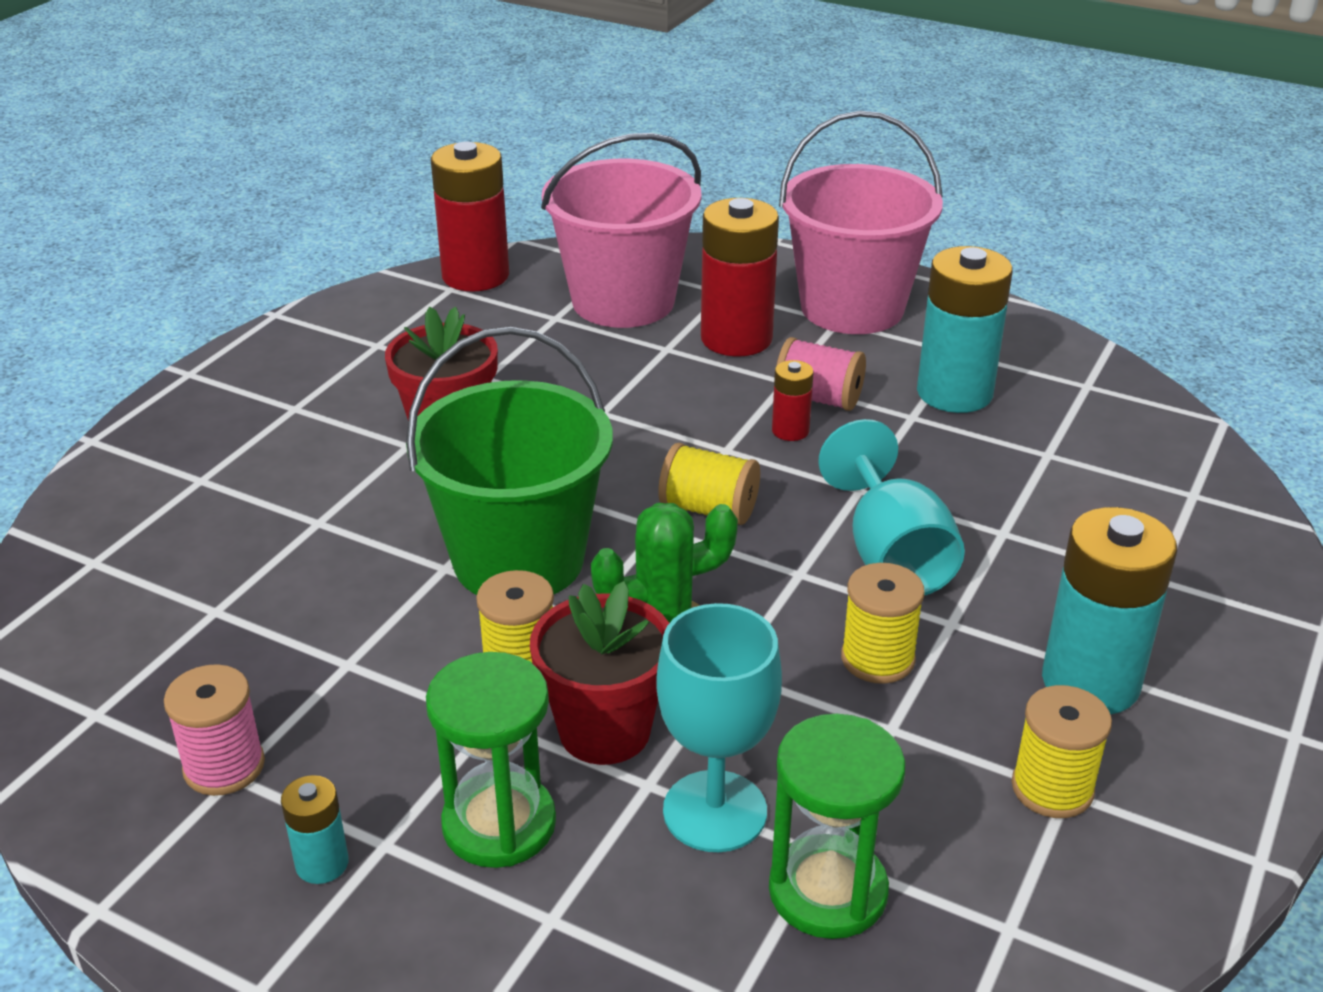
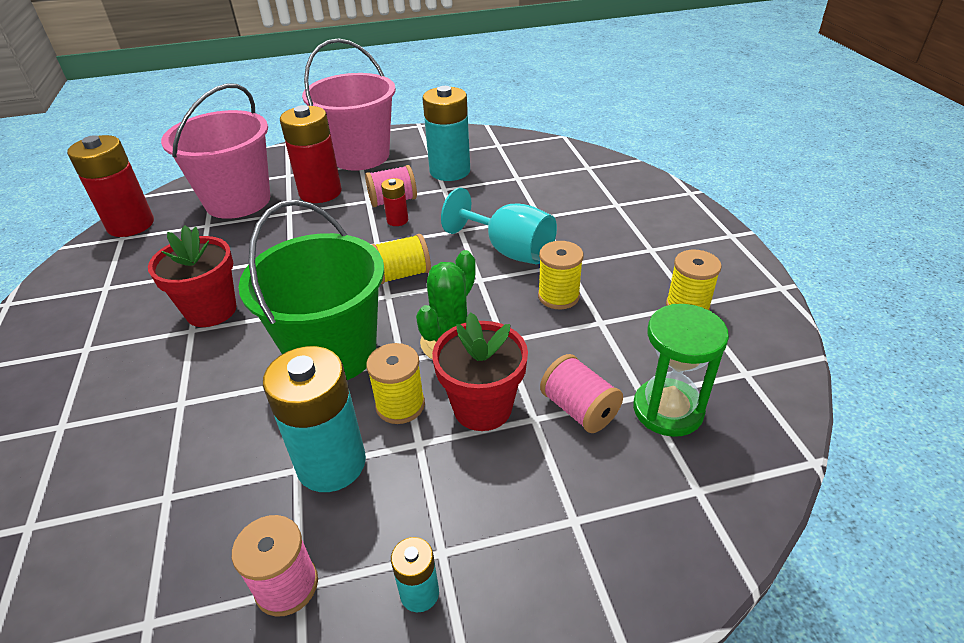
camera: 40 degrees left, 5 degrees up
(499, 824) = (489, 493): green hourglass -> none
(715, 811) = (579, 409): turquoise goblet -> pink spool
(1090, 682) = (646, 257): turquoise battery -> turquoise battery (331, 463)

